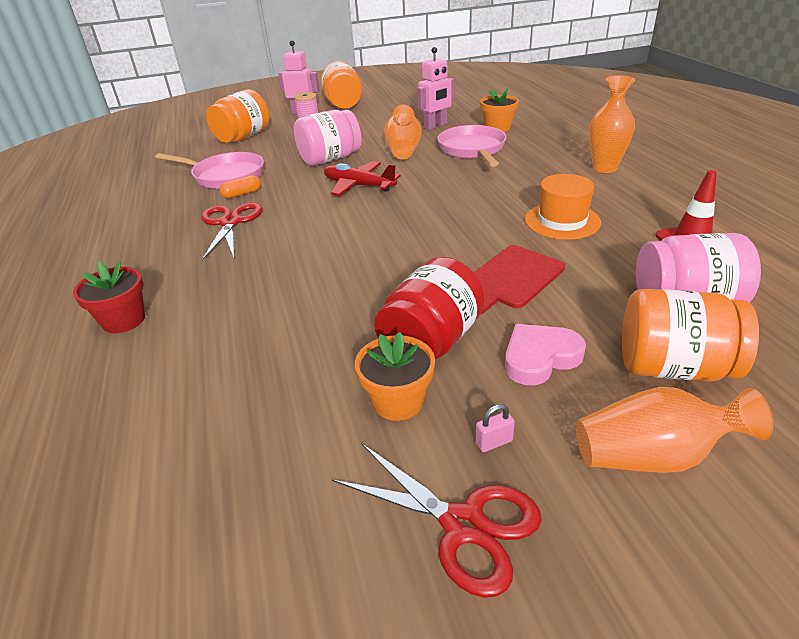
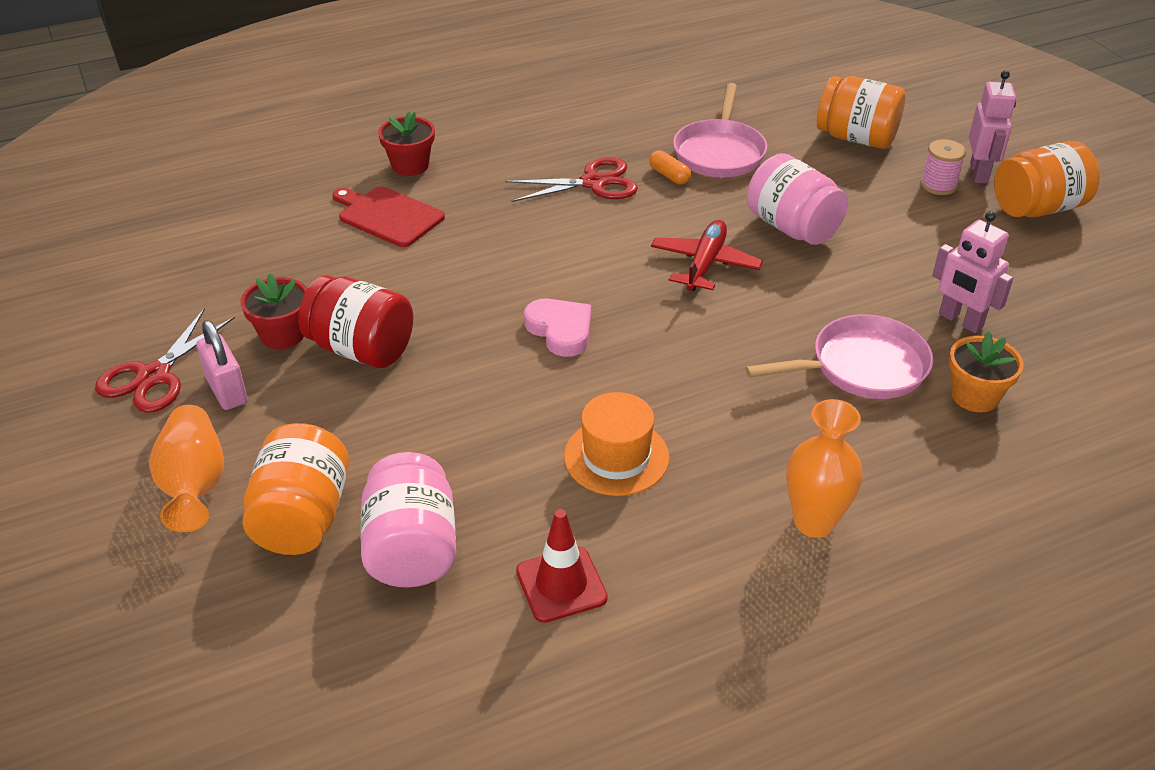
camera: 80 degrees right, 5 degrees up
(398, 401) = (282, 335): orange flower pot -> red flower pot
(403, 150) = (840, 293): orange vase -> none
(494, 442) = (227, 391): pink padlock -> pink padlock, size x1.97
(511, 279) = (470, 405): red cutting board -> red cutting board (388, 216)
(540, 358) = (329, 422): pink heart -> pink heart (560, 330)

